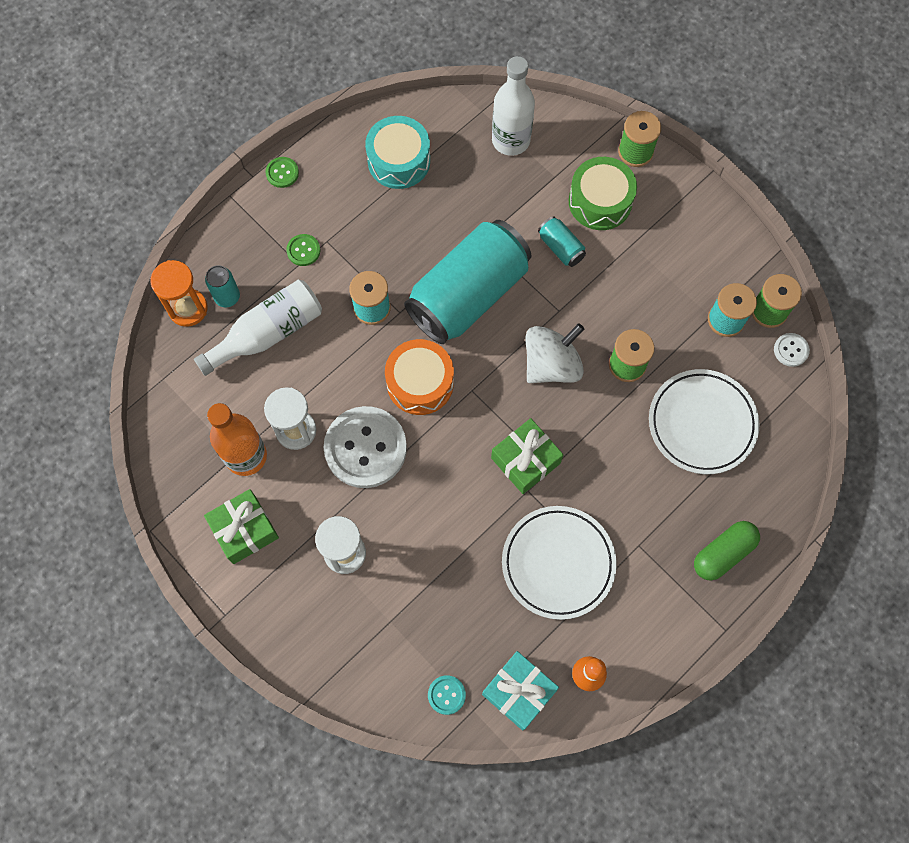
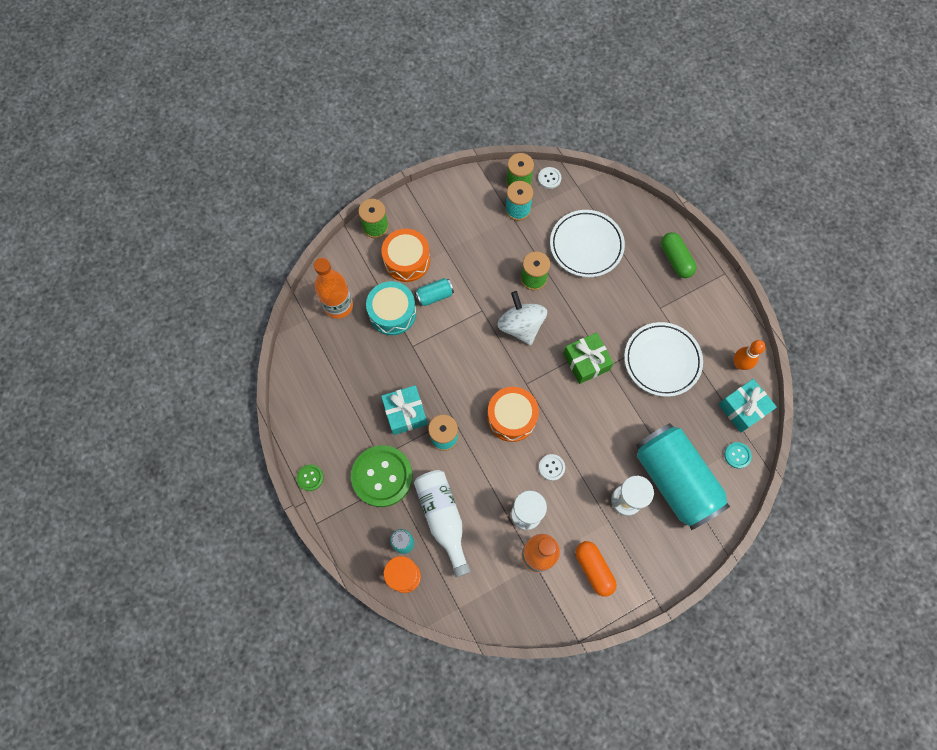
camera: 75 degrees left, 0 degrees up
(244, 530) = (593, 569): green gift -> orange capsule
(303, 250) = (382, 476): green button -> green button, size x2.31
(365, 448) = (551, 467): white button -> white button, size x0.43
(391, 255) = (405, 413): none -> turquoise gift
(399, 161) = (329, 388): turquoise drum -> turquoise drum (392, 313)
(468, 295) = (453, 367): turquoise can -> turquoise can (674, 480)
(511, 140) = (338, 306): white bottle -> orange bottle
(600, 201) = (407, 260): green drum -> orange drum

